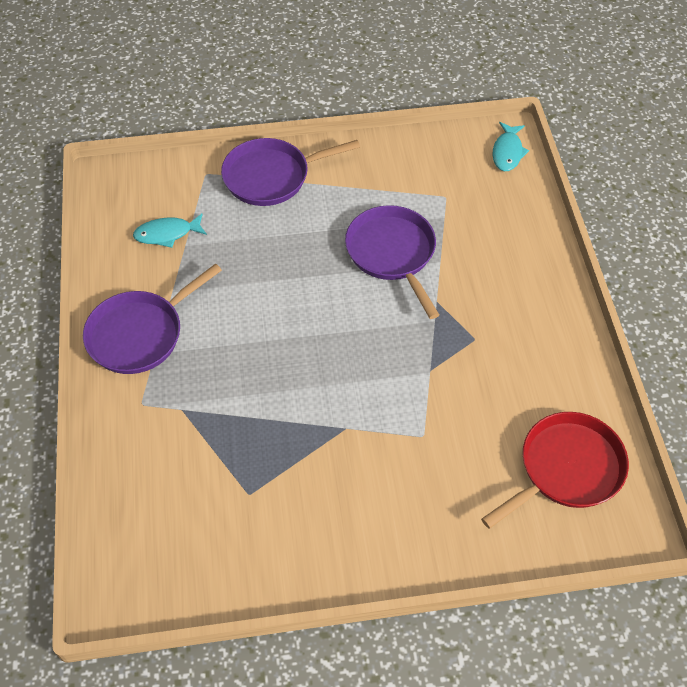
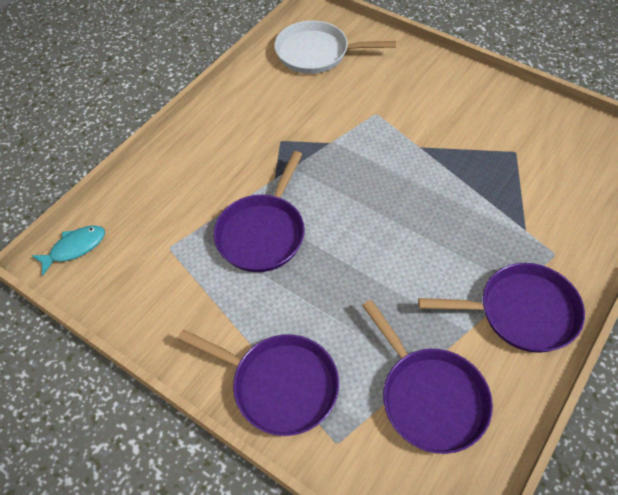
camera: 135 degrees left, 0 degrees up
(167, 234) = (429, 397): turquoise fish -> purple pan
(566, 469) = (316, 53): red pan -> white pan

